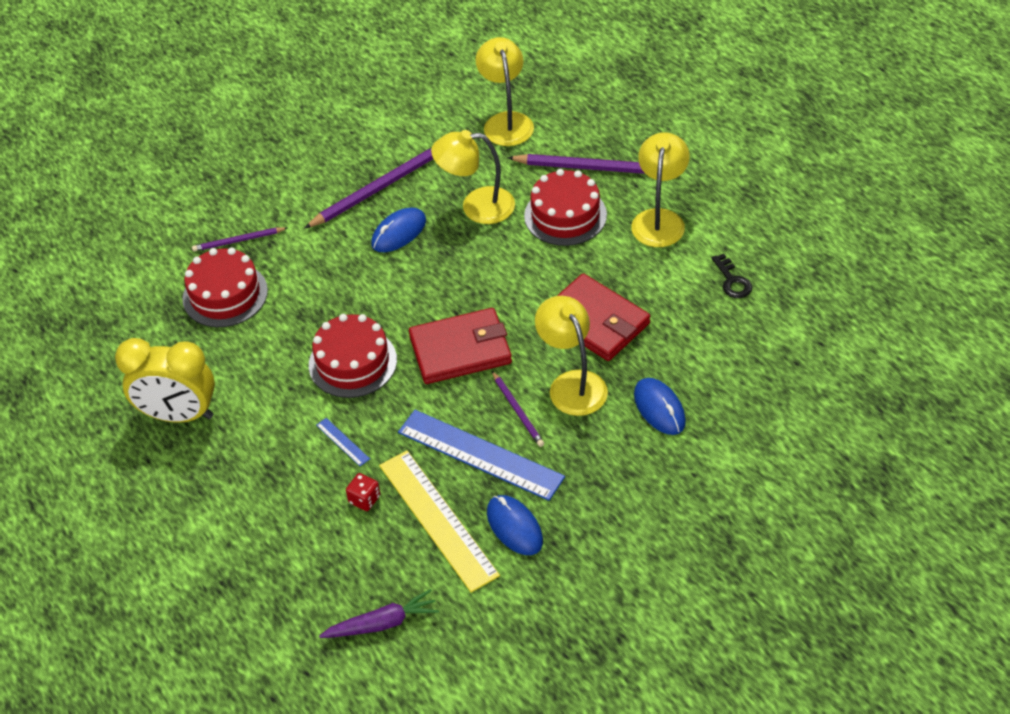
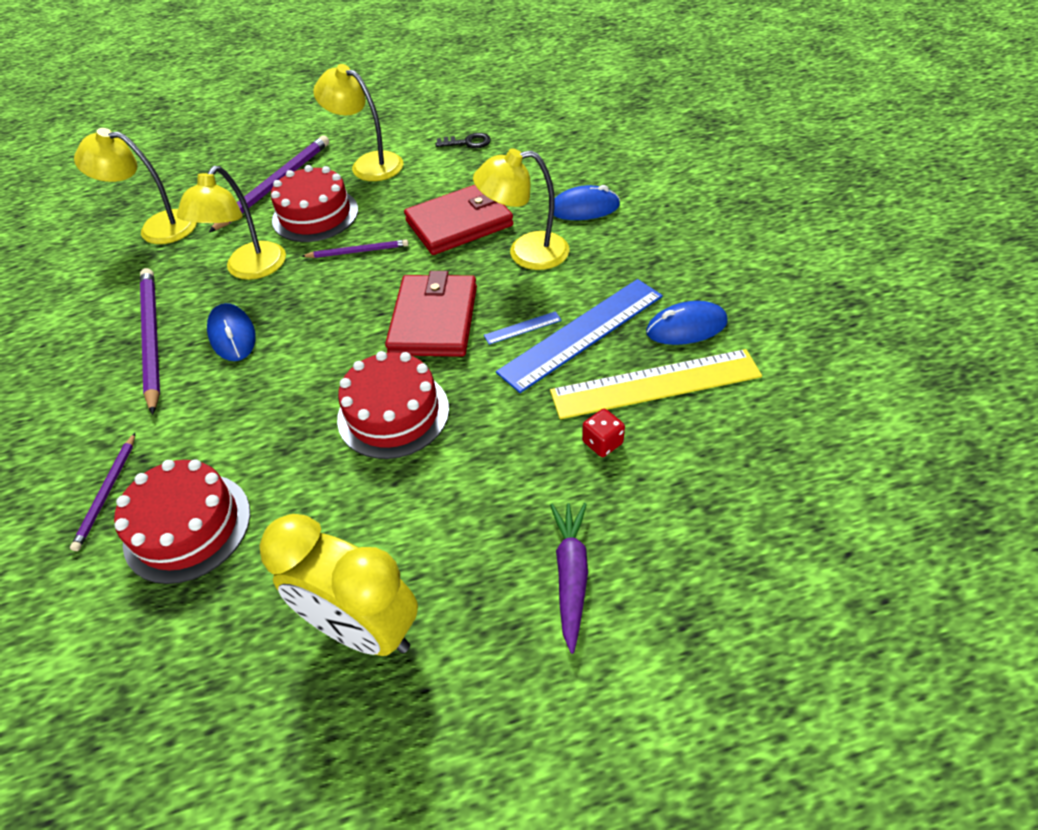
camera: 70 degrees left, 0 degrees up
(179, 415) = (363, 628): yellow clock -> yellow clock turned 90 degrees clockwise
(342, 442) = (507, 446): blue ruler -> blue ruler (522, 328)
(382, 623) = (787, 461): purple carrot -> purple carrot (570, 575)
(518, 411) = (539, 295): purple pencil -> purple pencil (358, 251)

